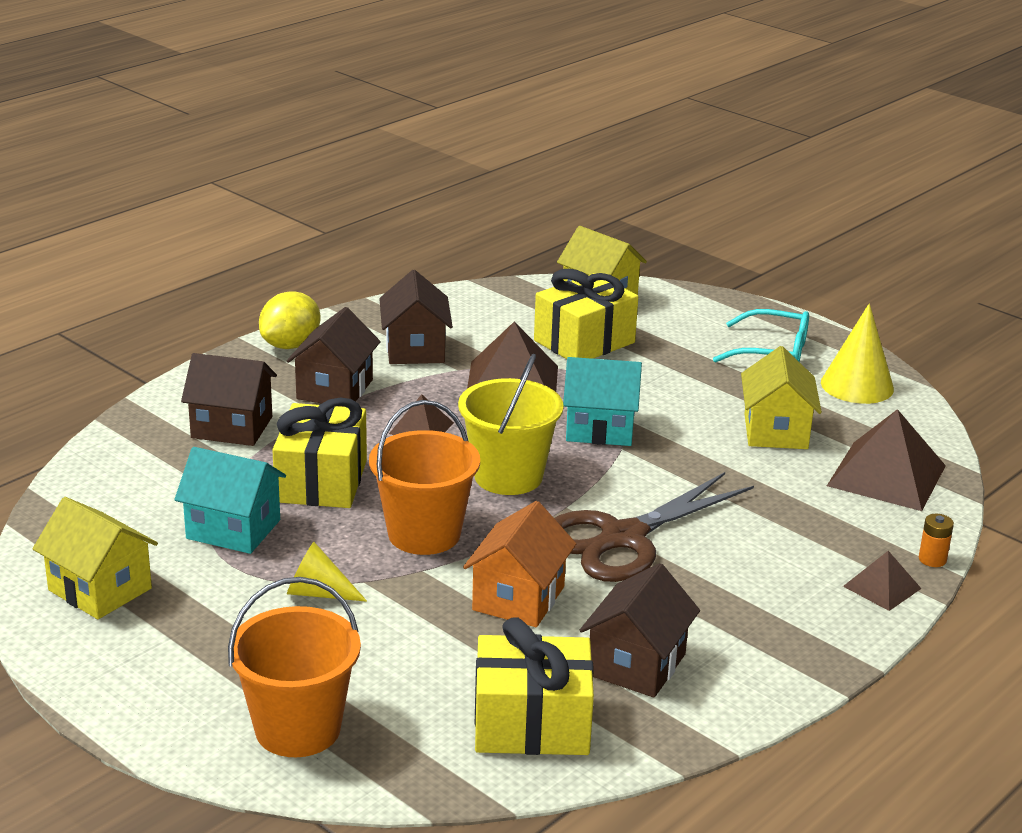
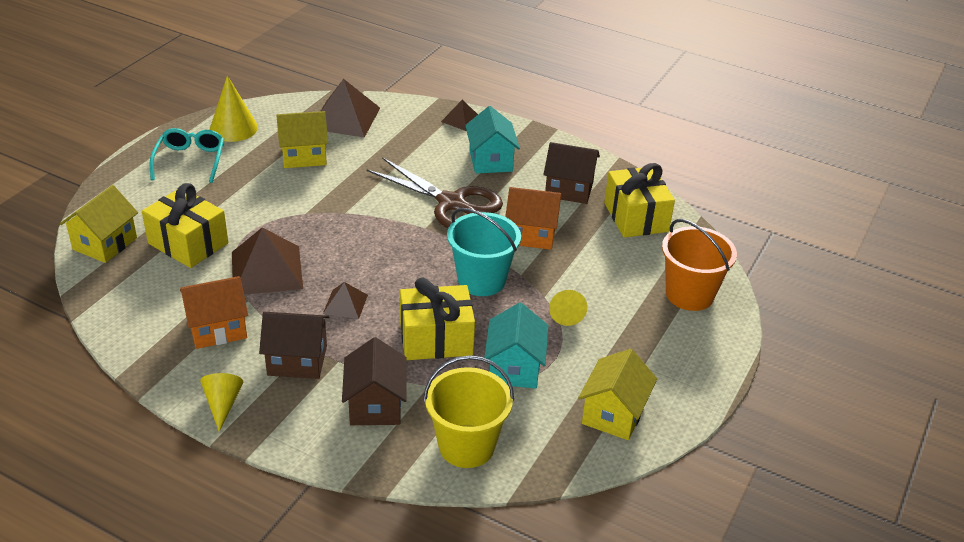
camera: 105 degrees left, 10 degrees up
(291, 345) = (222, 404): yellow lemon -> yellow cone
(415, 349) = (217, 328): brown house -> orange house
(424, 534) = (481, 280): orange bucket -> turquoise bucket
(508, 476) = (398, 255): yellow bucket -> yellow bucket (466, 446)
(600, 429) = (321, 224): turquoise house -> turquoise house (490, 161)
(932, 559) = (428, 105): orange battery -> none

